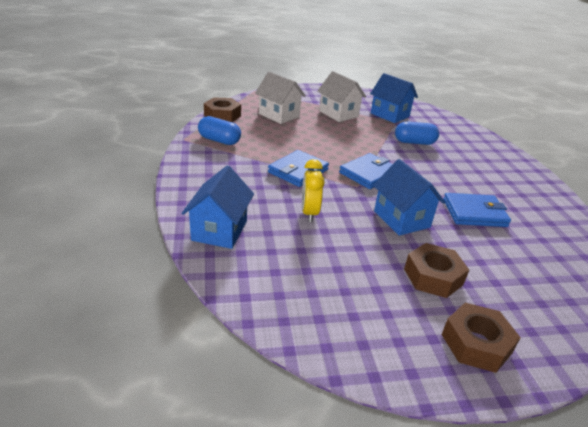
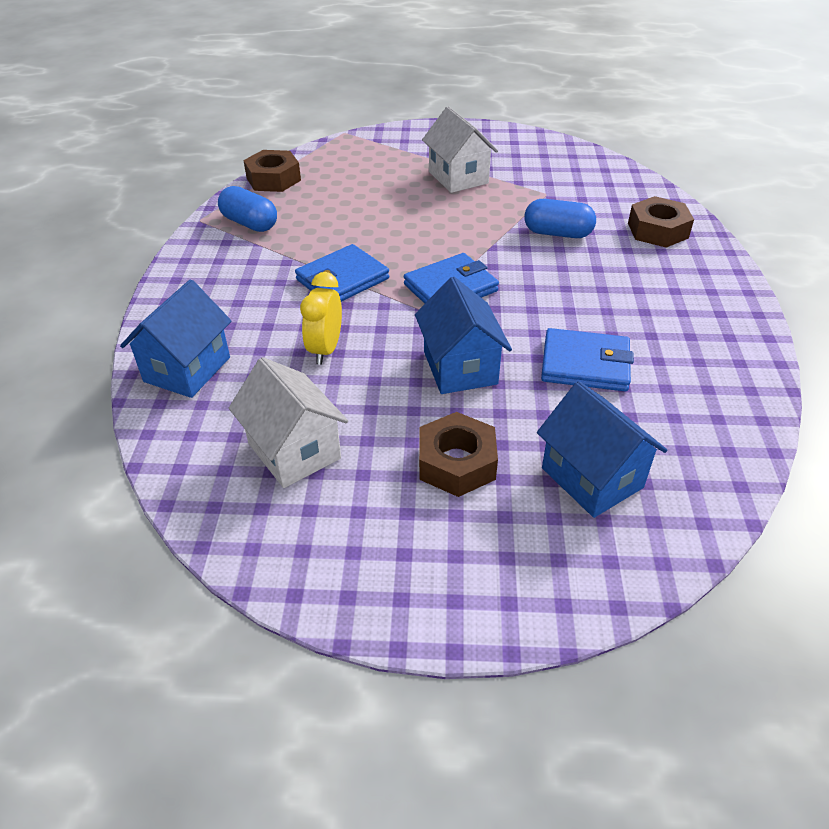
camera: 15 degrees right, 10 degrees up
(279, 115) = (360, 179): white house -> white house (294, 451)
(389, 115) = (544, 180): blue house -> blue house (592, 478)
(476, 344) = (462, 568): brown nut -> brown nut (657, 230)

